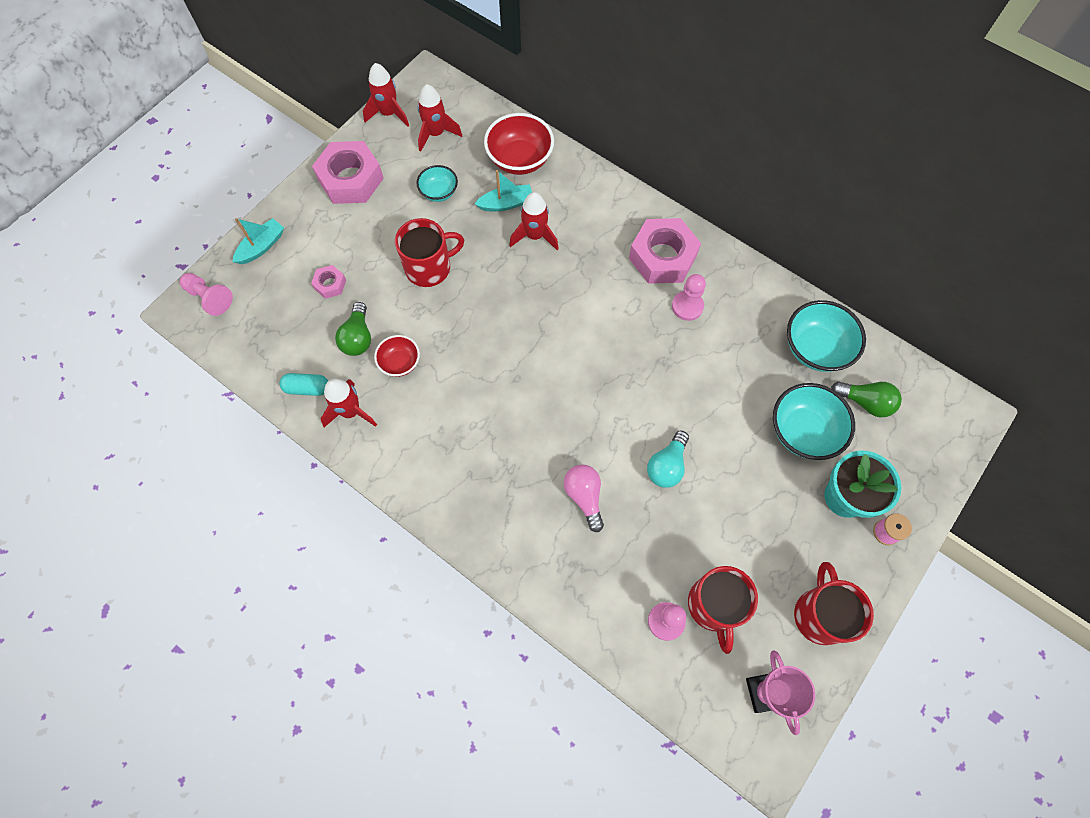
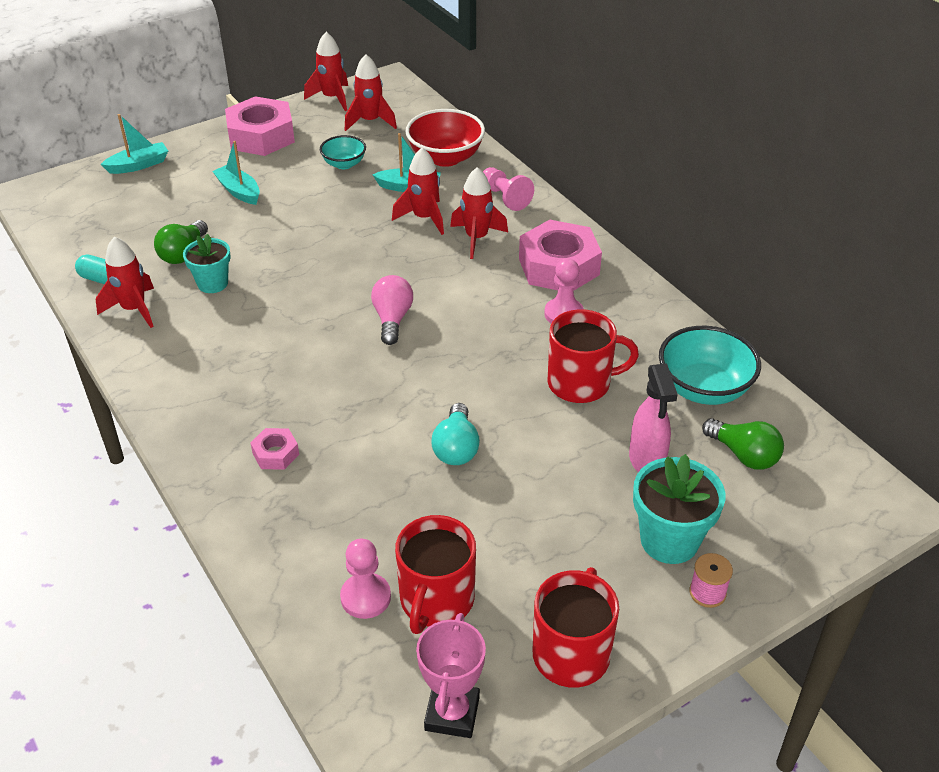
camera: 20 degrees right, 25 degrees down
(209, 298) = (60, 190): pink pawn -> pink pawn (505, 197)
(330, 284) = (185, 207): pink nut -> pink nut (276, 454)
(366, 251) = (239, 191): none -> turquoise boat
(400, 363) = (212, 283): red bowl -> turquoise flower pot
(429, 267) = (295, 217): red mug -> red mug (581, 383)
(584, 497) = (340, 449): pink light bulb -> pink light bulb (392, 319)
(586, 246) = (476, 238): none -> red rocket
(667, 465) = (456, 448): turquoise light bulb -> turquoise light bulb turned 45 degrees counterclockwise
(803, 431) = (646, 461): turquoise bowl -> pink spray bottle

